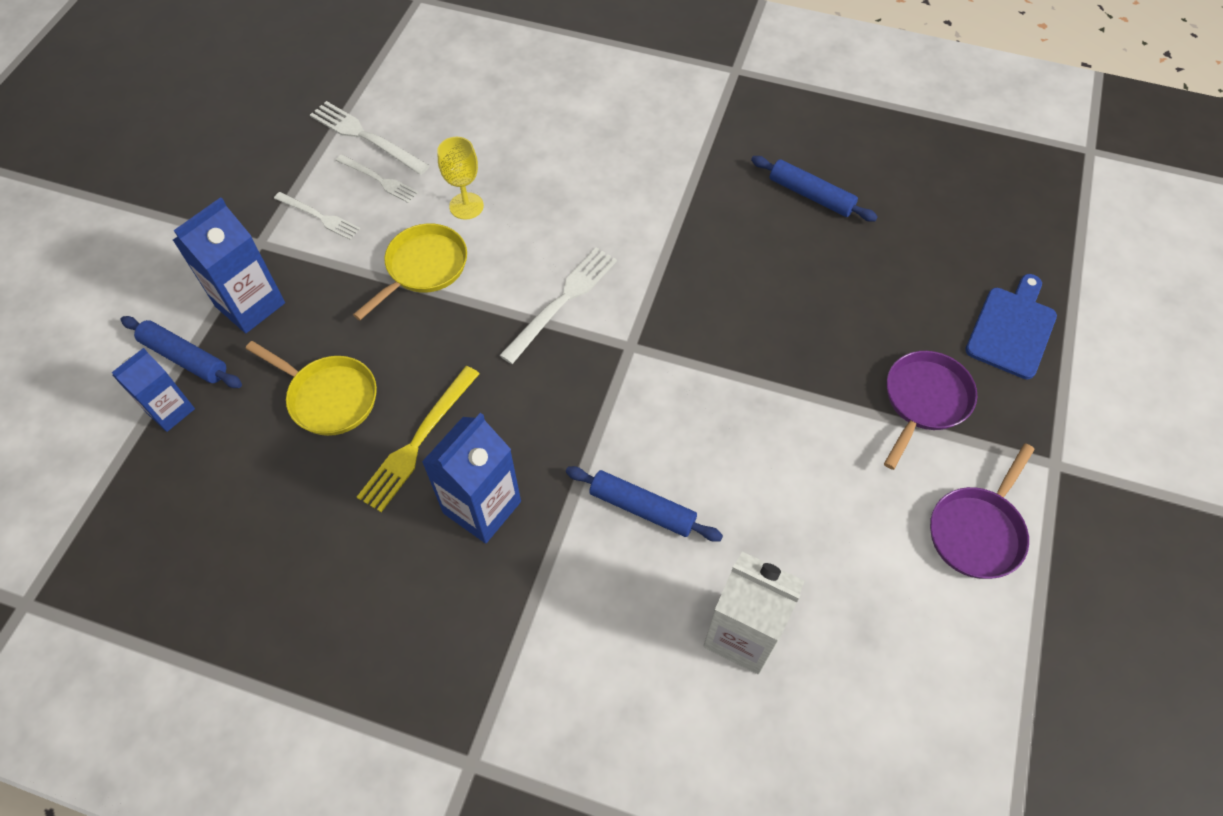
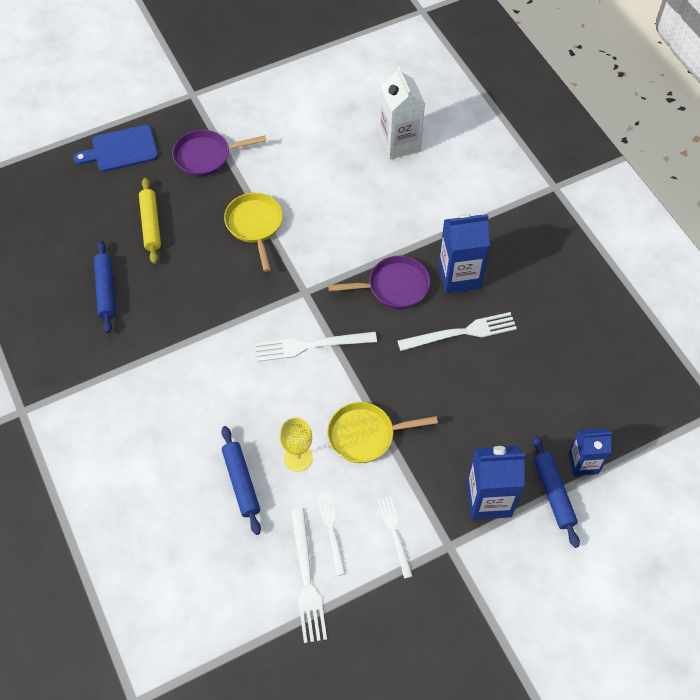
camera: 135 degrees left, 0 degrees up
(329, 397) = (488, 396): yellow pan -> yellow pan (255, 225)
(419, 440) = (460, 333): yellow fork -> white fork
(642, 508) = (386, 217): blue rolling pin -> blue rolling pin (241, 482)
(864, 282) = (151, 224): none -> yellow rolling pin
(977, 531) = (259, 100): purple pan -> purple pan (394, 286)

